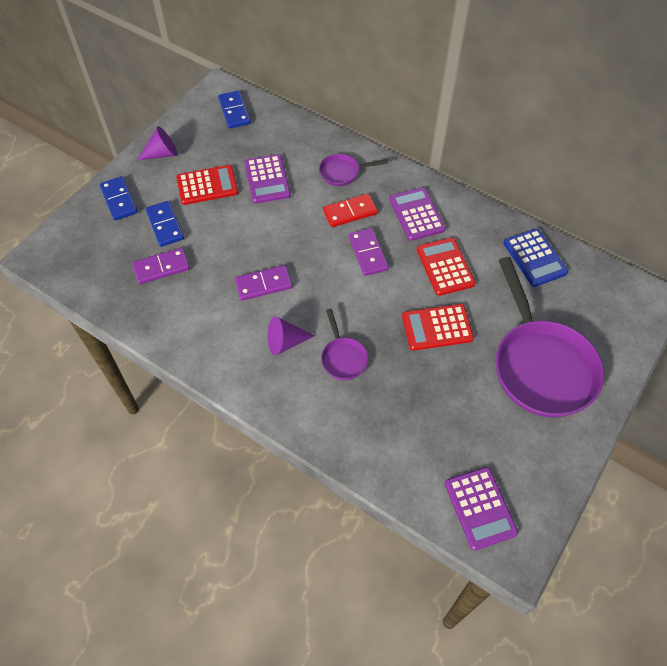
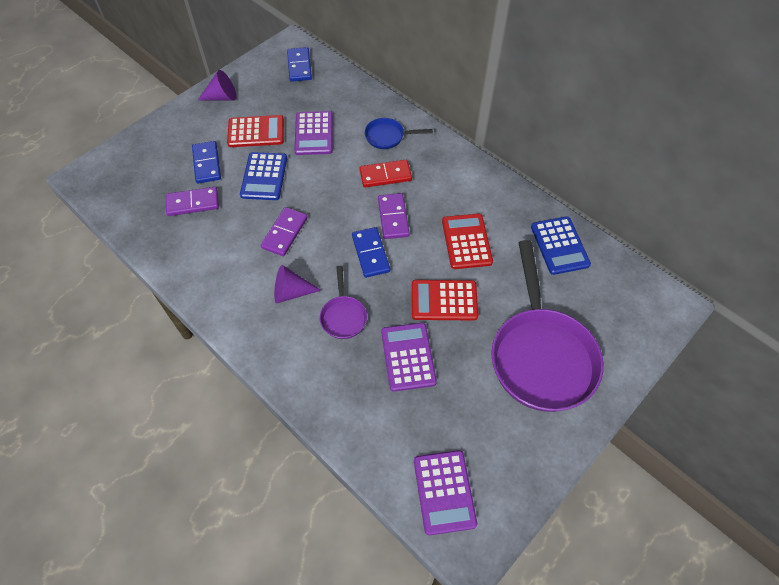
camera: 10 degrees right, 0 degrees up
(119, 200) = (171, 134): blue domino -> blue domino (371, 253)
(228, 230) = (264, 176): none -> blue calculator
(263, 284) = (284, 233): purple domino -> purple domino turned 60 degrees counterclockwise
(342, 173) = (388, 137): purple pan -> blue pan
(416, 214) = (450, 186): purple calculator -> purple calculator (408, 357)

